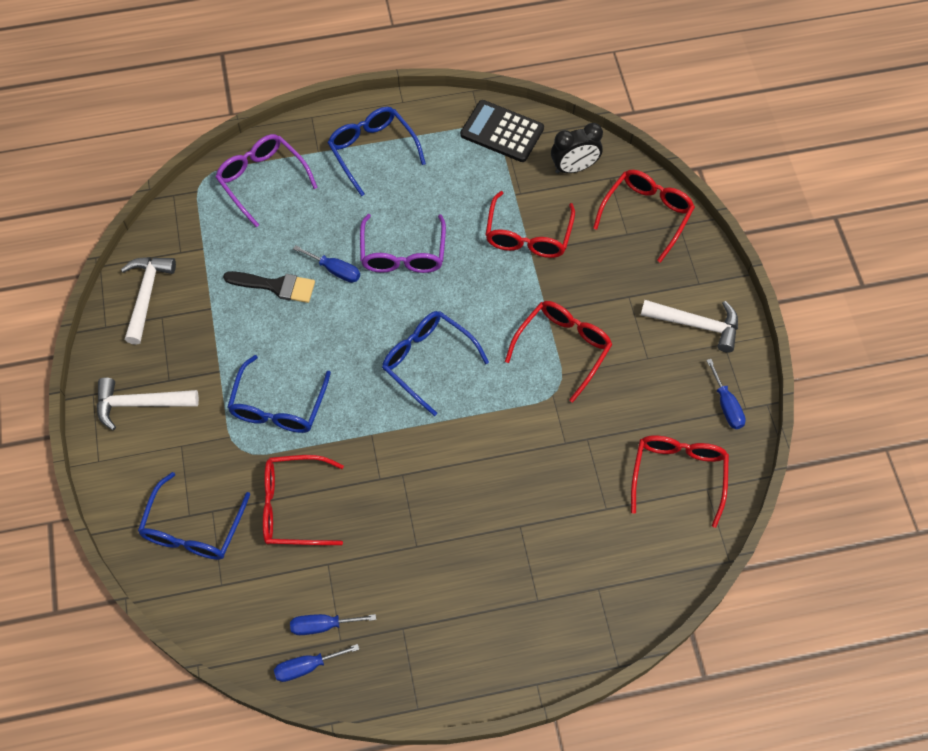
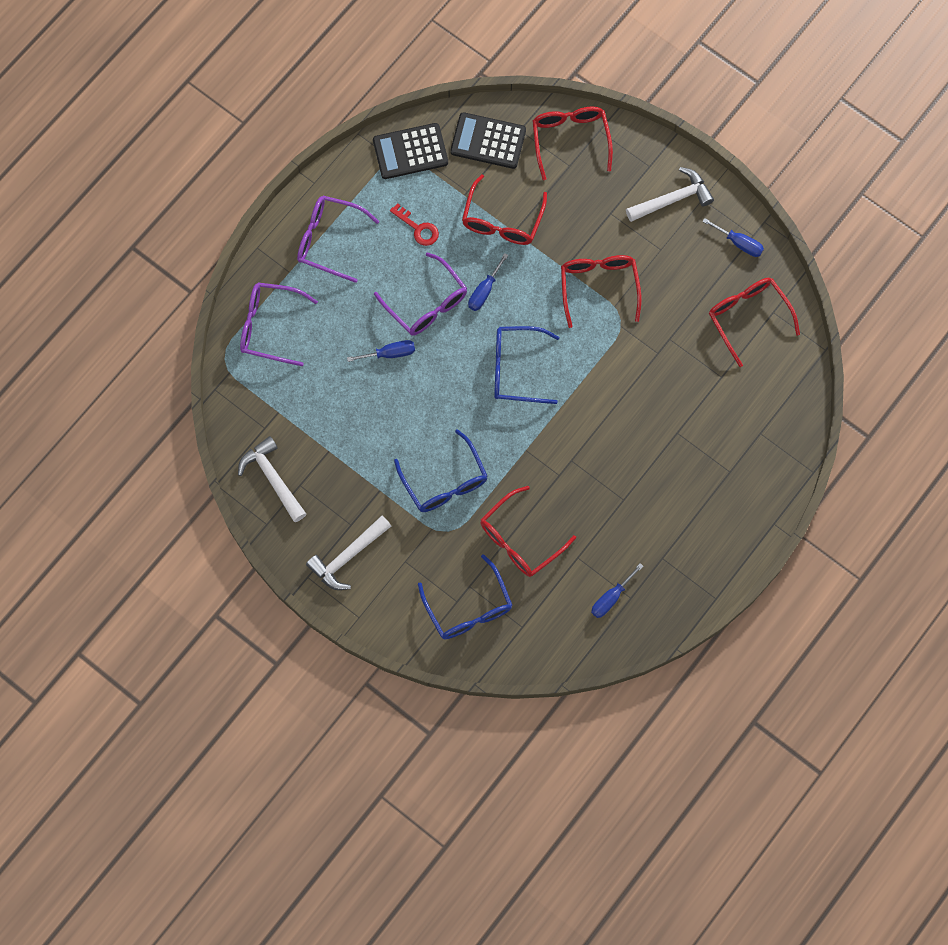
camera: 40 degrees left, 10 degrees up
(276, 286) = (359, 398): black brush -> none
(307, 666) = (625, 630): blue screwdriver -> blue screwdriver (484, 291)
(372, 151) = (329, 240): blue glasses -> purple glasses
(452, 192) = (418, 228): none -> red key
(528, 236) = (502, 221): red glasses -> red glasses turned 45 degrees clockwise
(574, 168) = (488, 141): black clock -> black calculator

